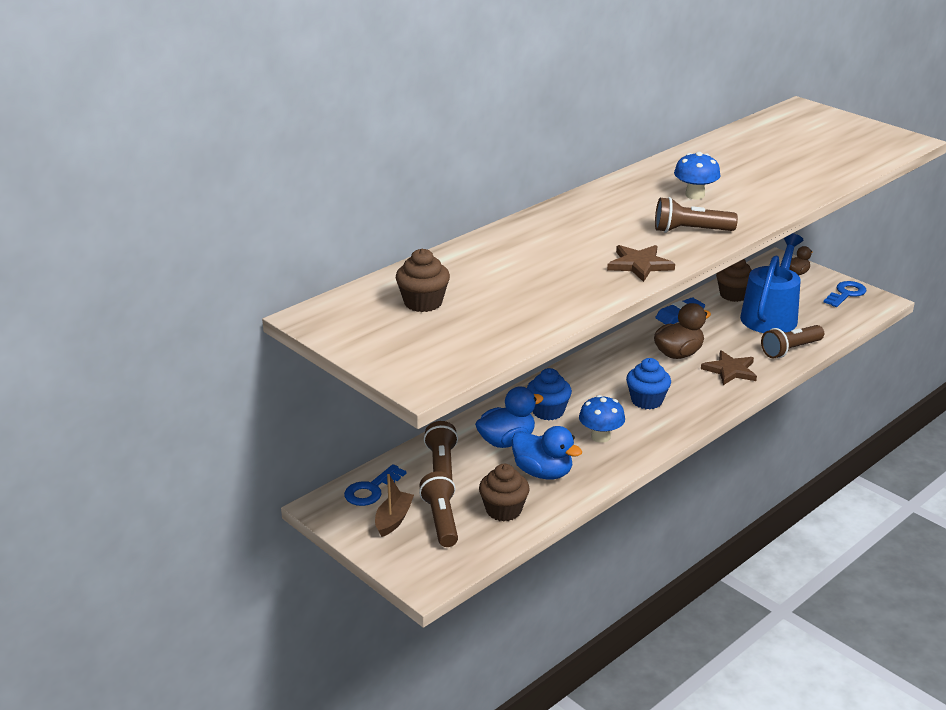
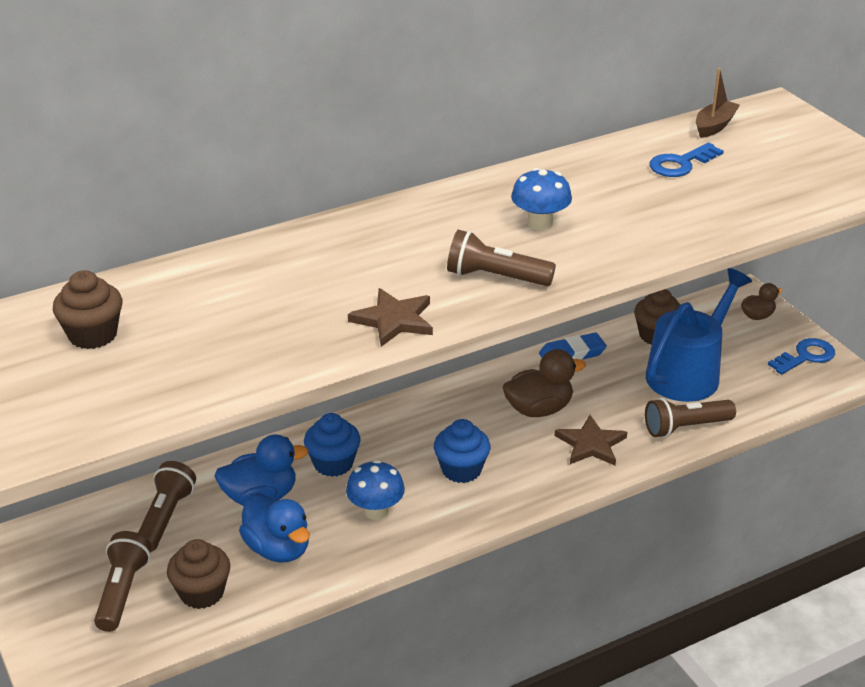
camera: 15 degrees right, 5 degrees up
(371, 489) = (69, 534): blue key -> blue key (681, 164)
(393, 520) = (69, 580): brown boat -> brown boat (714, 126)

